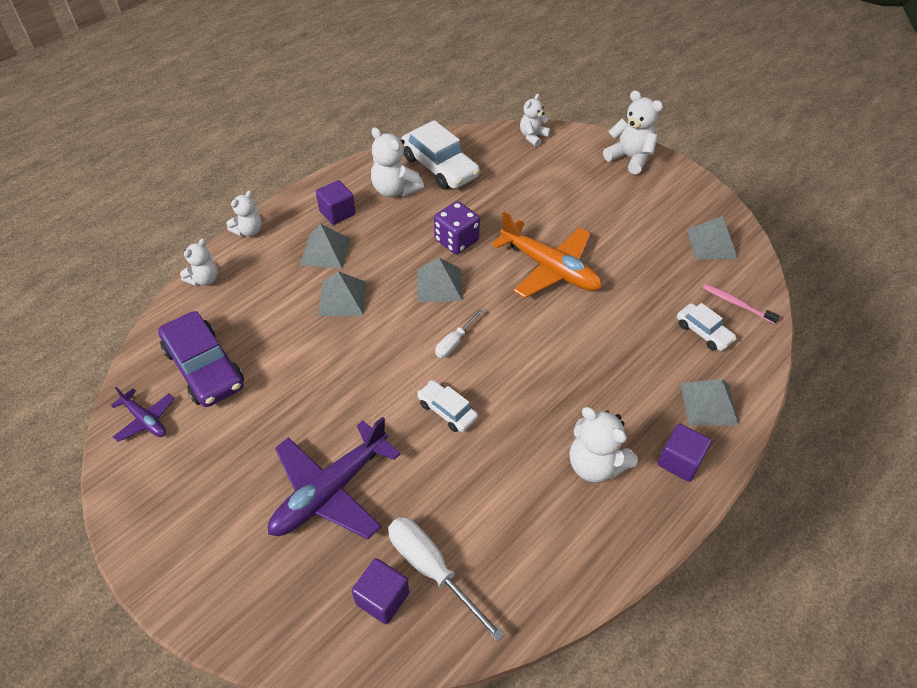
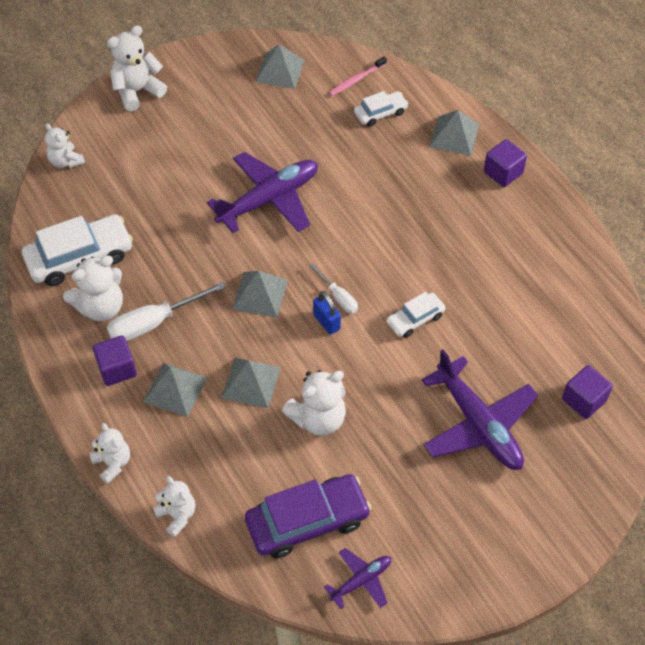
camera: 75 degrees left, 5 degrees up
(423, 339) = (326, 322): none -> blue padlock
(431, 569) = (565, 361): white screwdriver -> white screwdriver (154, 323)
(456, 240) = (203, 266): purple dice -> none
(550, 268) = (269, 199): orange plane -> purple plane
(595, 464) = (494, 228): white teddy bear -> white teddy bear (318, 418)

